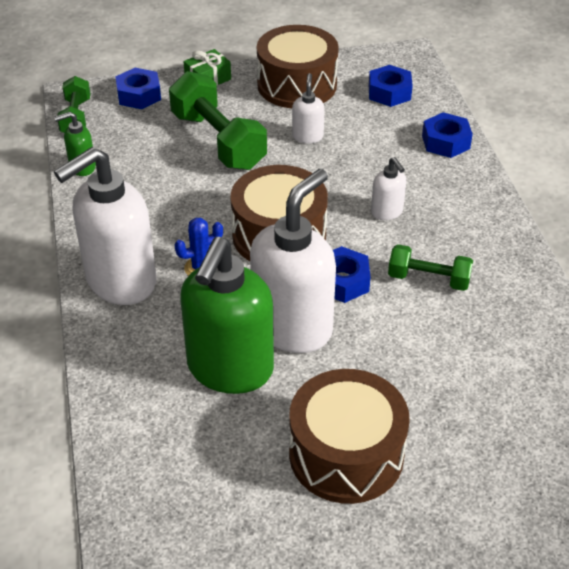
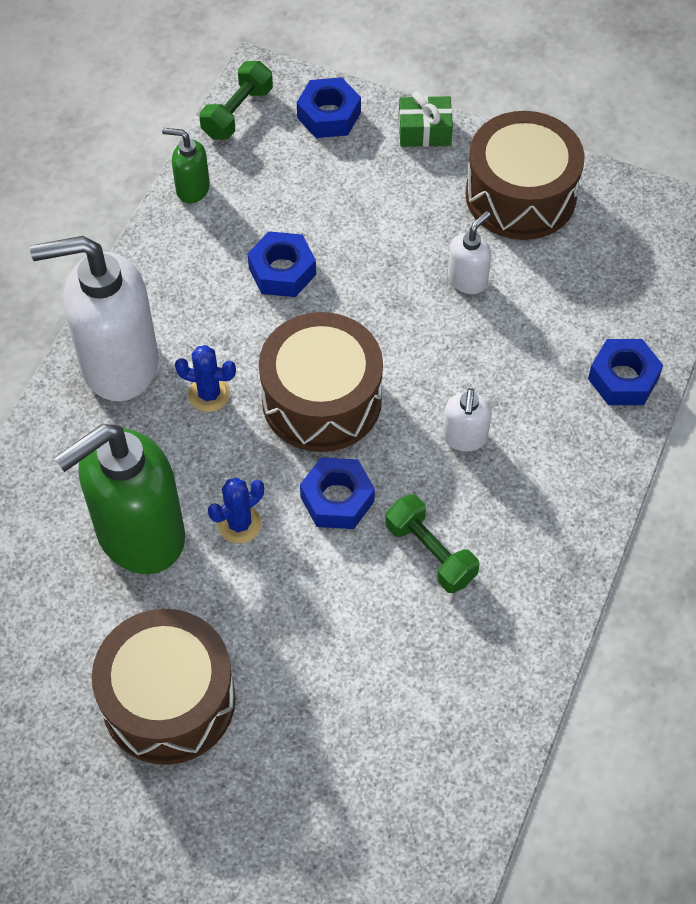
camera: 35 degrees right, 15 degrees up
(218, 141) = (363, 231): green dumbbell -> none
(293, 327) = (239, 524): white soap dispenser -> blue cactus
(389, 92) = (622, 266): blue nut -> blue nut (282, 271)

